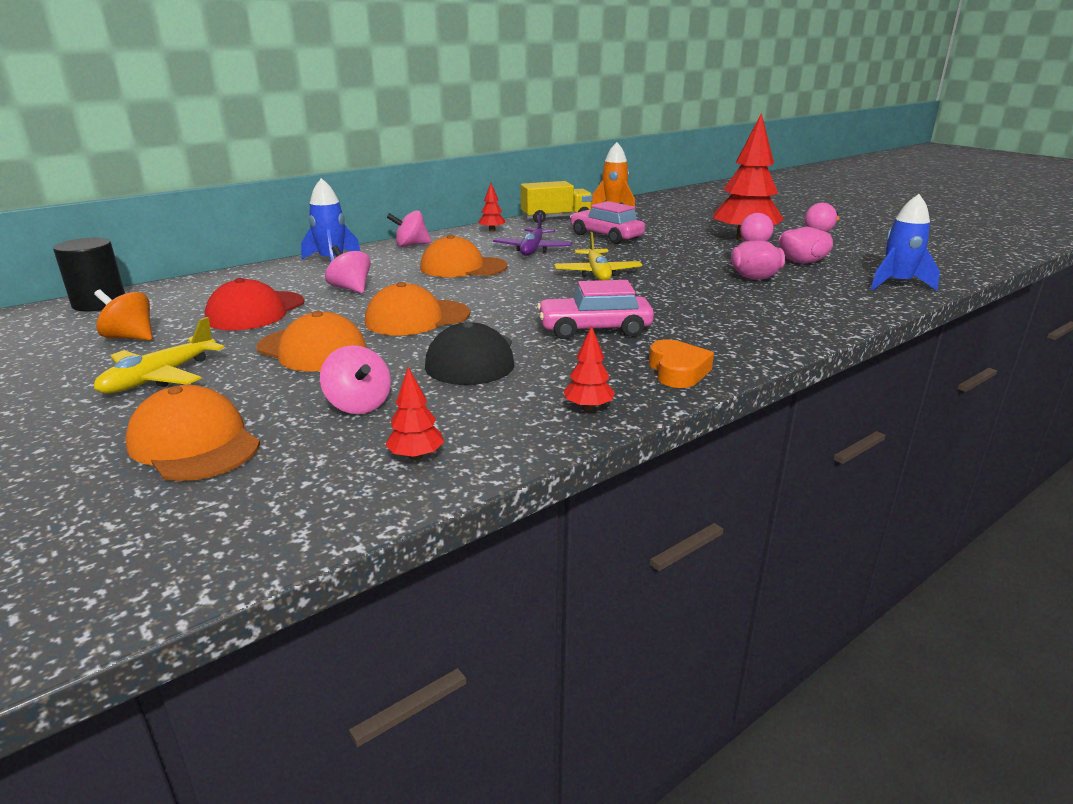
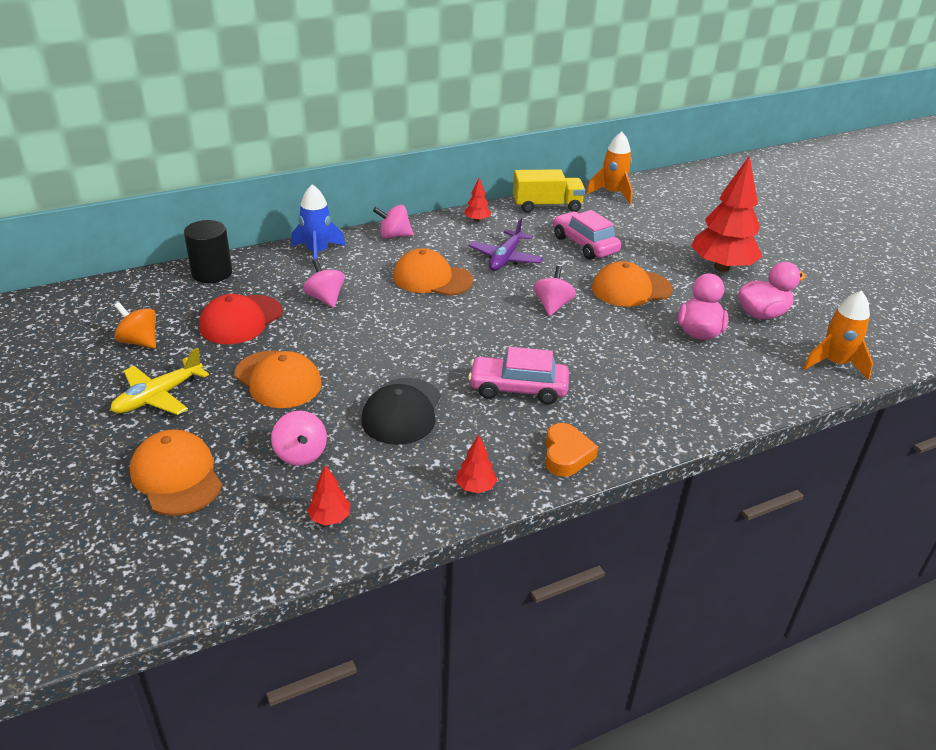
camera: 10 degrees right, 10 degrees up
(99, 303) = (117, 290): black cylinder -> black cylinder (212, 273)
(417, 318) = (372, 350): orange cap -> orange cap (631, 289)
(597, 273) = (552, 306): yellow plane -> pink spinning top
(897, 284) = (834, 363): blue rocket -> orange rocket

